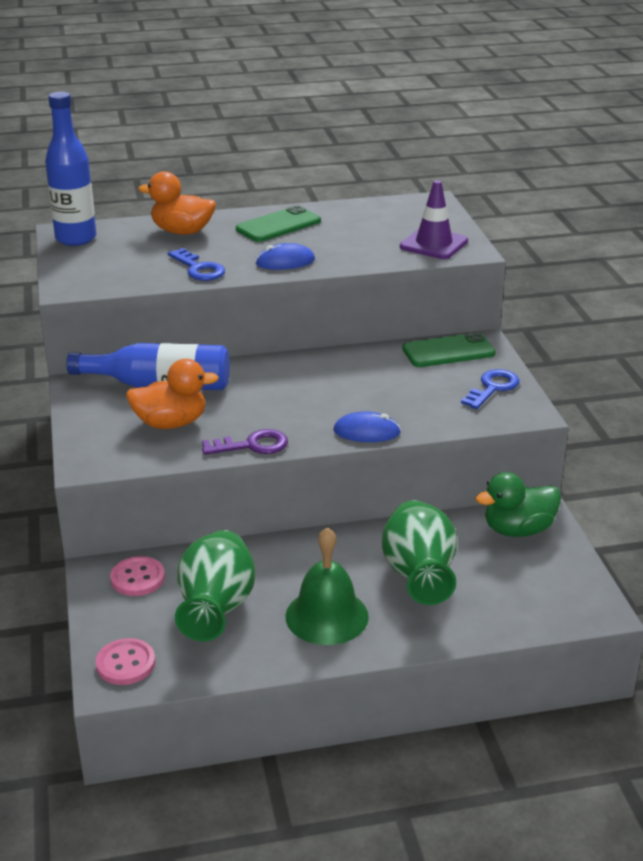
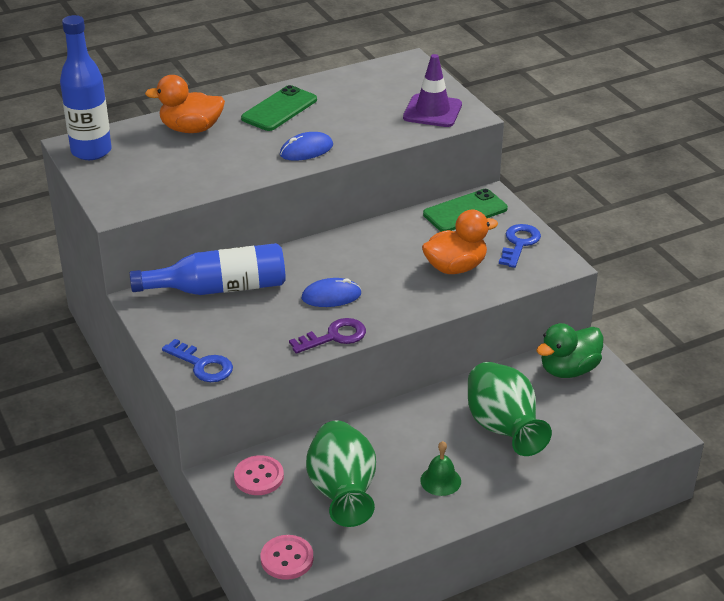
camera: 15 degrees left, 5 degrees up
(171, 423) = (249, 326): orange duck -> orange duck (455, 267)
(198, 269) = (229, 169): blue key -> blue key (202, 365)
(327, 616) = (440, 480): green bell -> green bell, size x0.55
(366, 431) = (429, 306): blue mouse -> blue mouse (331, 296)

